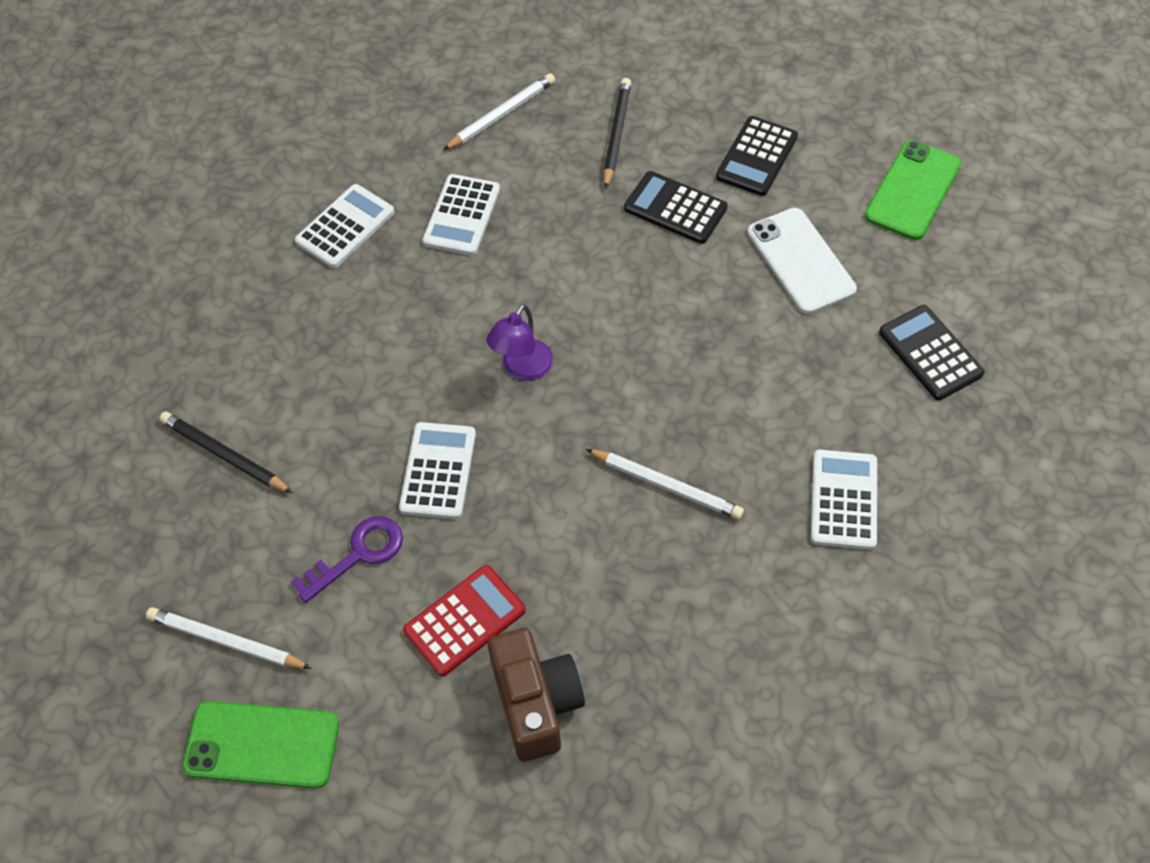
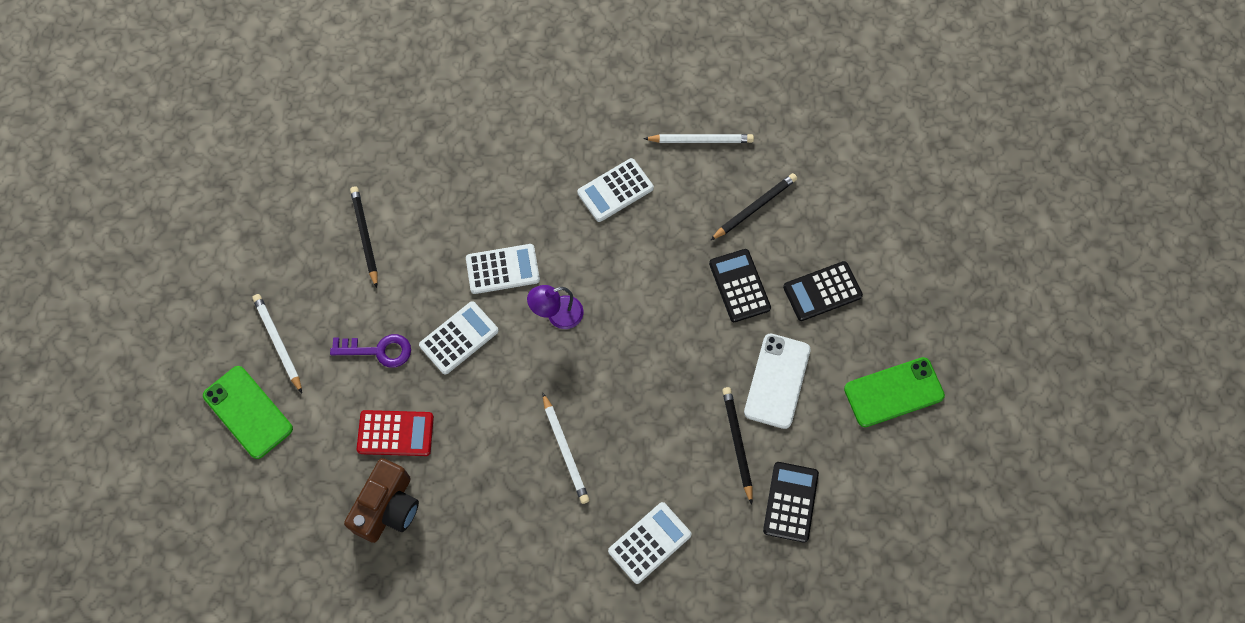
camera: 40 degrees right, 10 degrees up
(345, 227) = (546, 146): white calculator -> white calculator (502, 269)
(825, 343) = (737, 443): none -> black pencil

